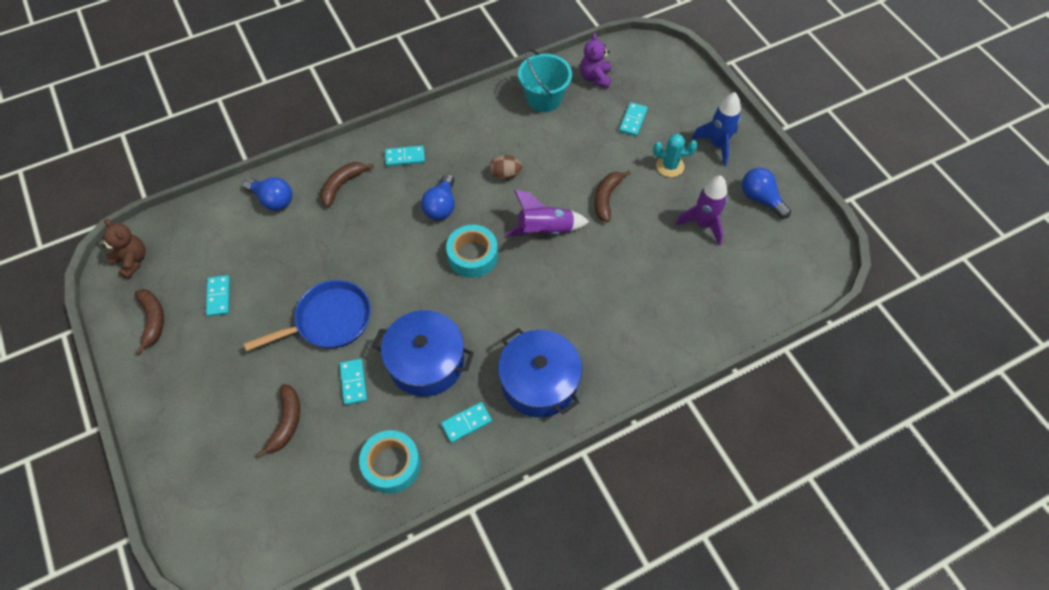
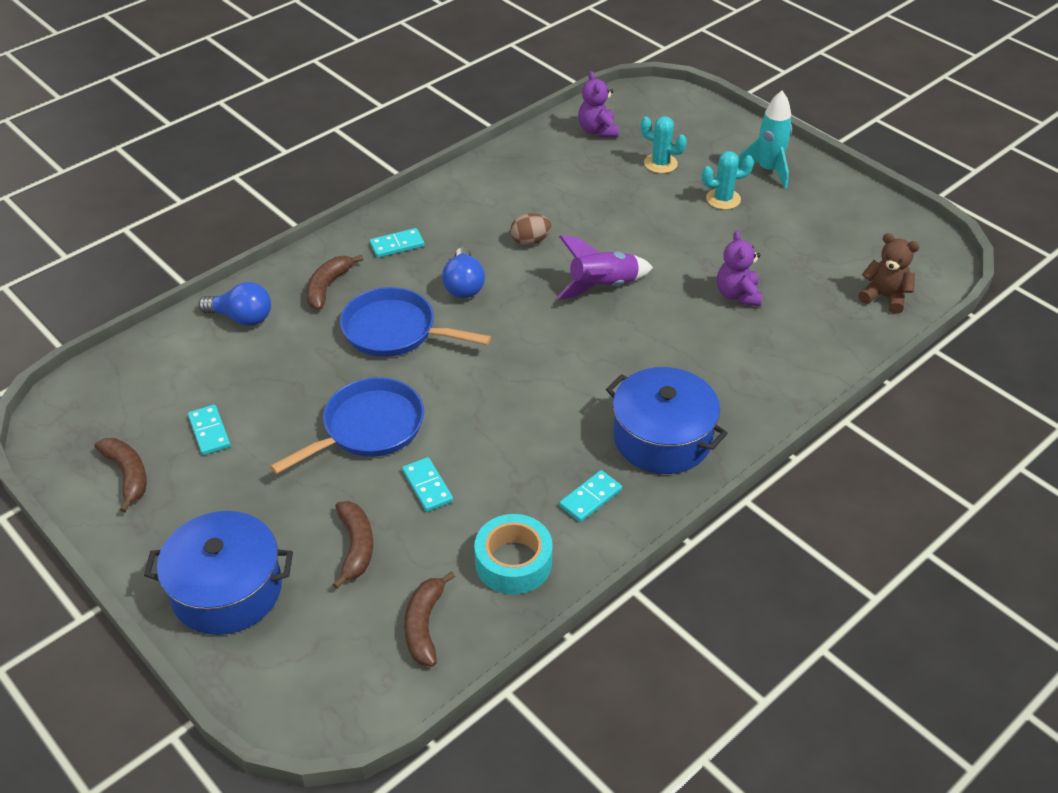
camera: 15 degrees left, 15 degrees down
(132, 261) = (73, 416): brown teddy bear -> brown teddy bear (884, 297)
(377, 237) = (395, 331): none -> blue pan
(426, 362) = (512, 446): blue pot -> blue pot (227, 590)
(472, 256) = (524, 328): turquoise tape -> none
(544, 98) = (545, 160): turquoise bucket -> none
(606, 198) = (663, 242): brown banana -> brown banana (424, 625)
(633, 120) = (660, 163): turquoise domino -> turquoise cactus
(646, 262) = (738, 295): none -> purple teddy bear
(703, 224) = (787, 247): purple rocket -> none
(717, 145) = (768, 170): blue rocket -> turquoise rocket
(760, 199) = (841, 212): blue light bulb -> none

